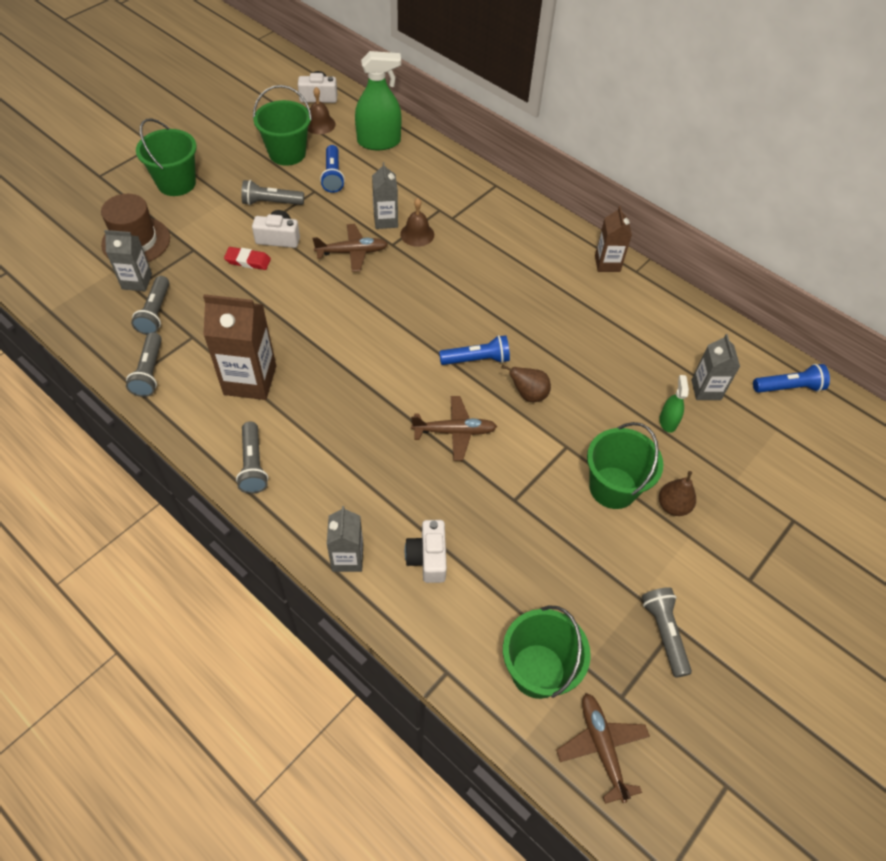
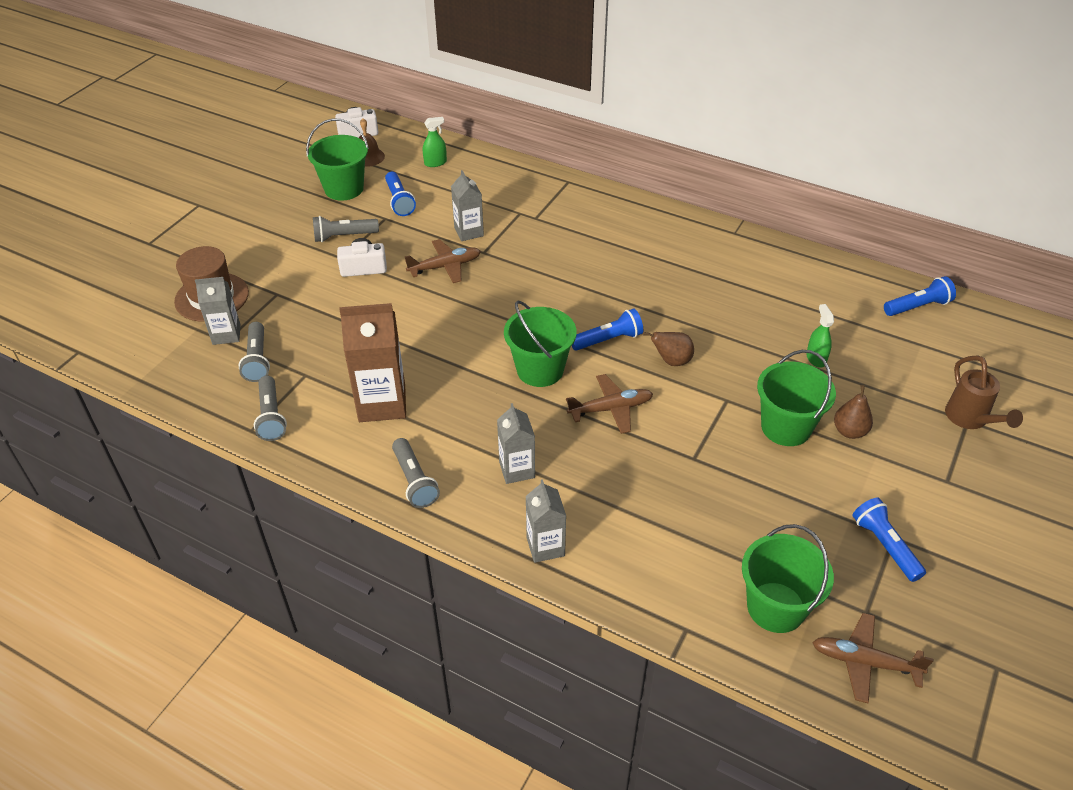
camera: 10 degrees left, 10 degrees down
(176, 183) = (236, 236): green bucket -> green bucket (540, 370)
(248, 261) = (339, 294): red eraser -> none
(379, 142) = (435, 163): green spray bottle -> green spray bottle, size x0.50
(417, 234) = (505, 238): brown bell -> none
(428, 558) = (627, 529): white camera -> none
(602, 747) = (865, 662): brown plane -> brown plane turned 45 degrees counterclockwise
(607, 263) = (704, 231): brown carton -> none
(664, 633) = (885, 545): grey flashlight -> blue flashlight
(706, 389) = (841, 323): grey carton -> grey carton (517, 470)
(796, 520) = (970, 419): none -> brown watering can

